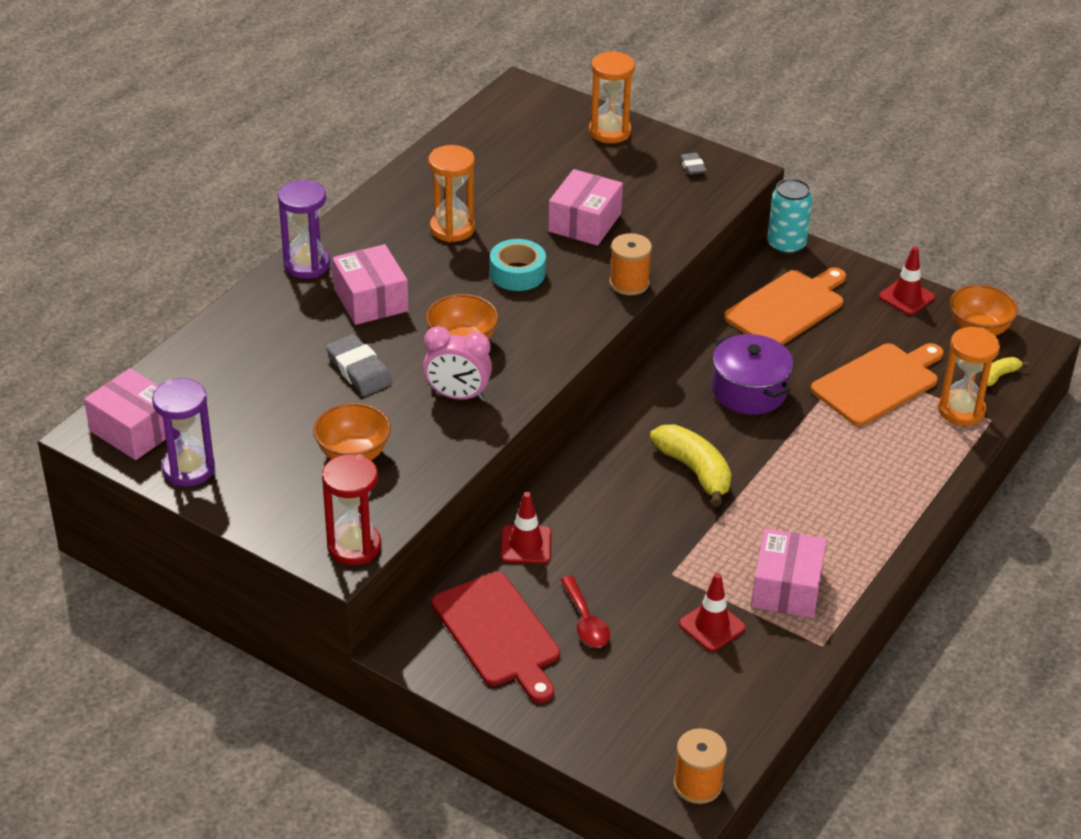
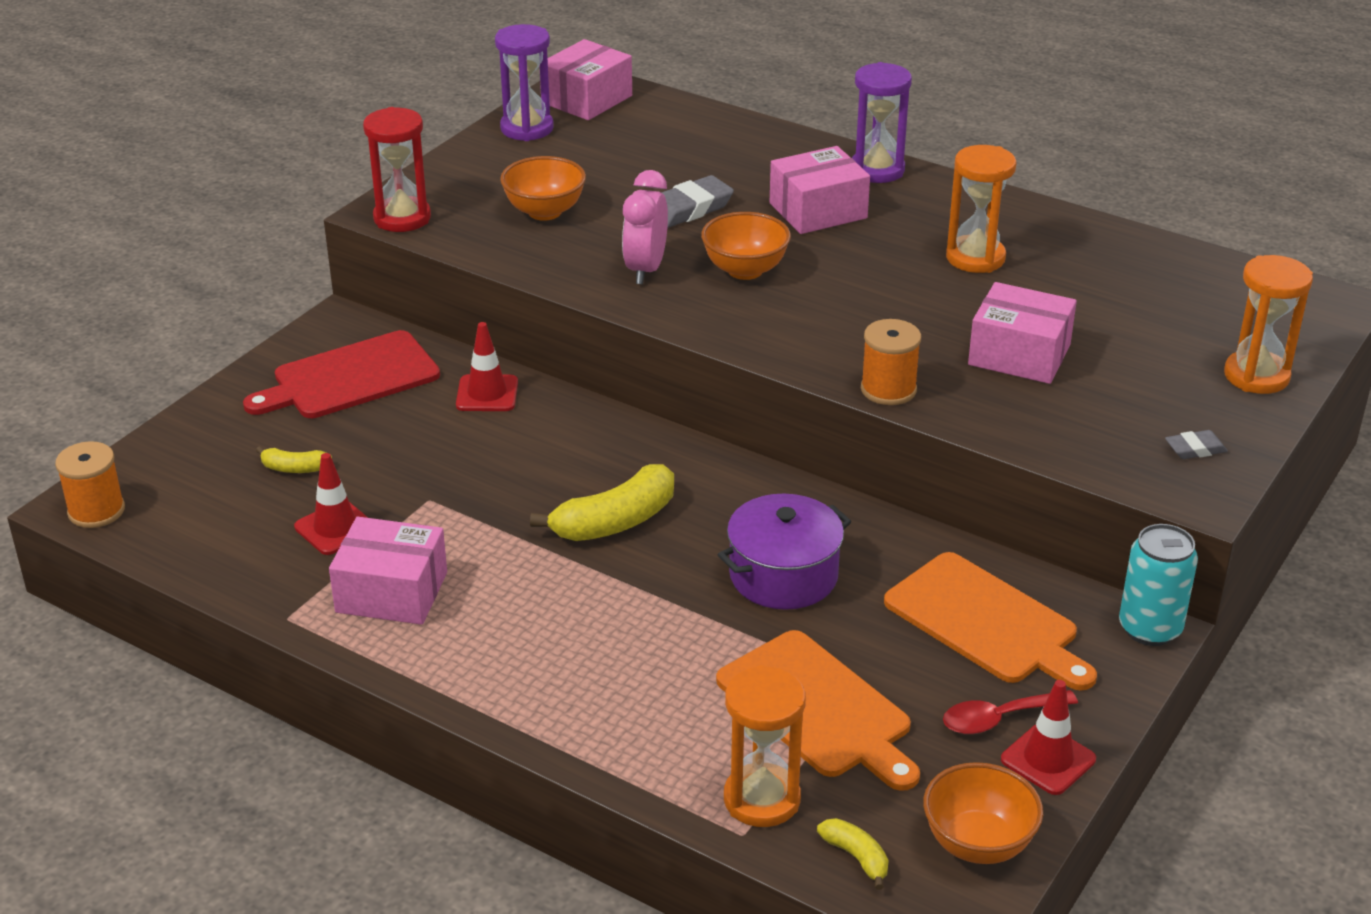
camera: 90 degrees right, 5 degrees down
(517, 273) = (891, 305): turquoise tape -> none
(585, 621) = (359, 435): red spoon -> red spoon (999, 718)
(633, 659) = (294, 468): none -> yellow banana

